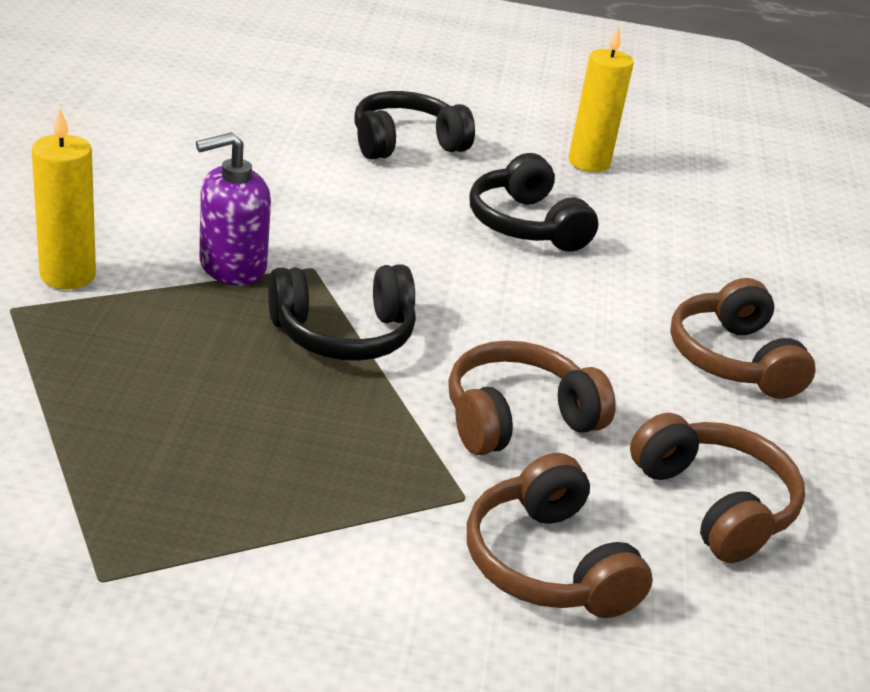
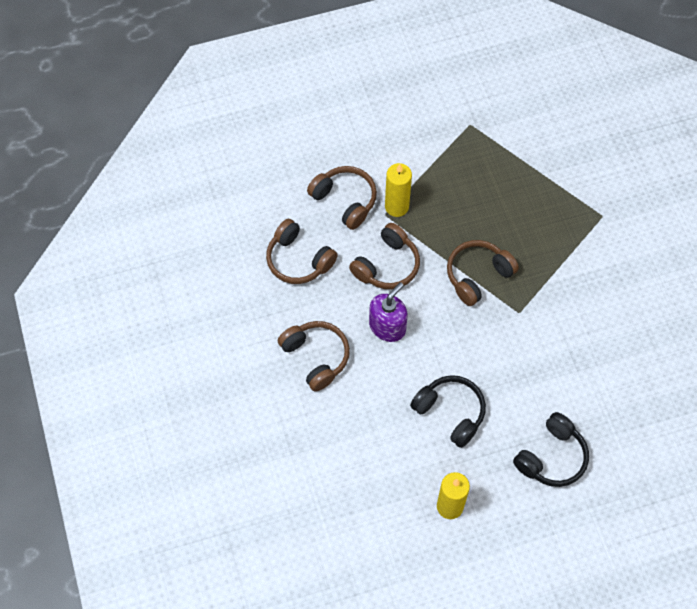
camera: 160 degrees right, 30 degrees up
(68, 275) = (602, 246): yellow candle -> yellow candle (396, 206)
(232, 266) = (550, 292): purple soap dispenser -> purple soap dispenser (387, 326)
(343, 334) = (477, 275): black headphones -> brown headphones

